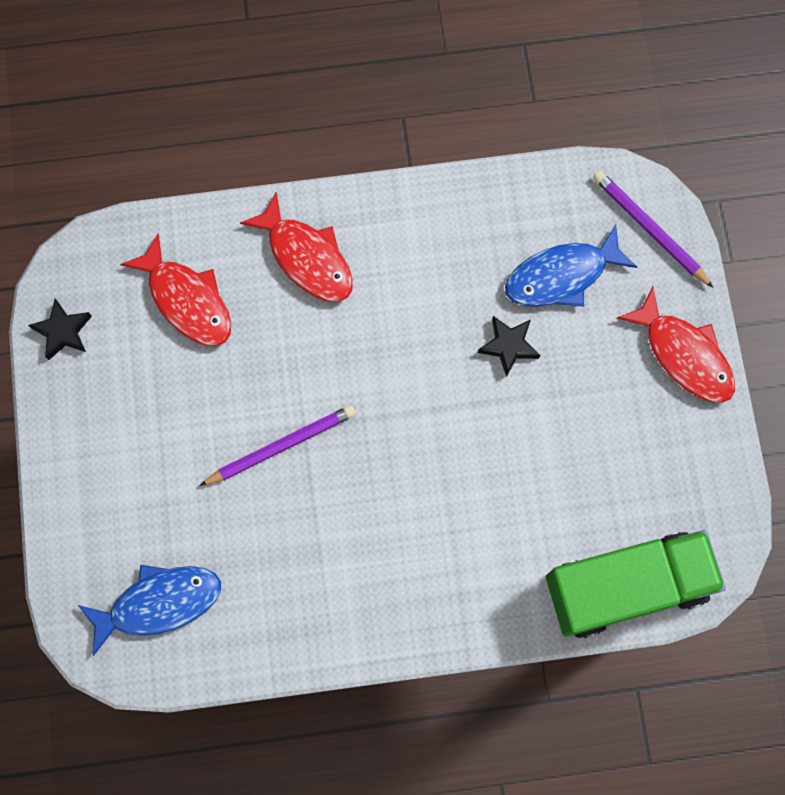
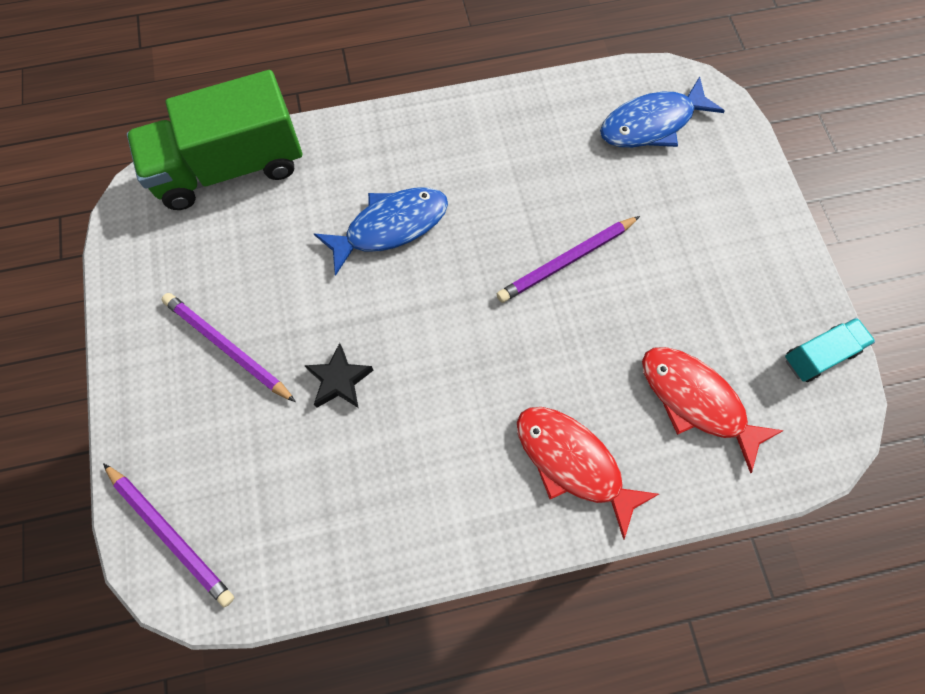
camera: 175 degrees right, 5 degrees down
(63, 331) = (819, 355): black star -> turquoise truck
(561, 276) = (279, 466): blue fish -> blue fish (390, 227)
(614, 385) = (227, 347): none -> purple pencil
(683, 355) = (149, 386): red fish -> none

